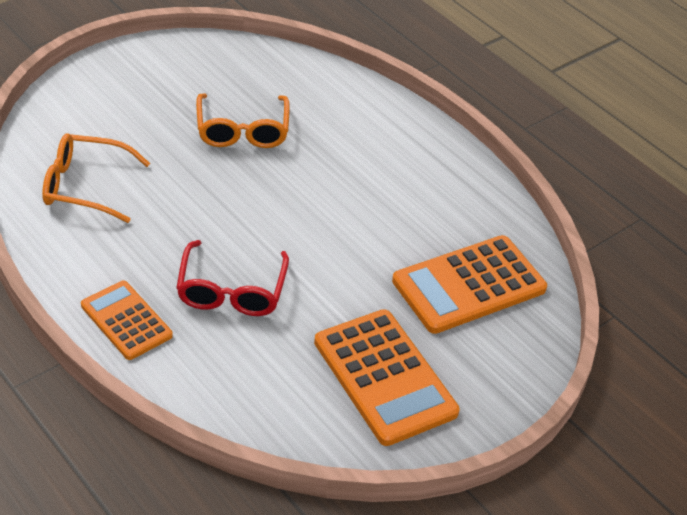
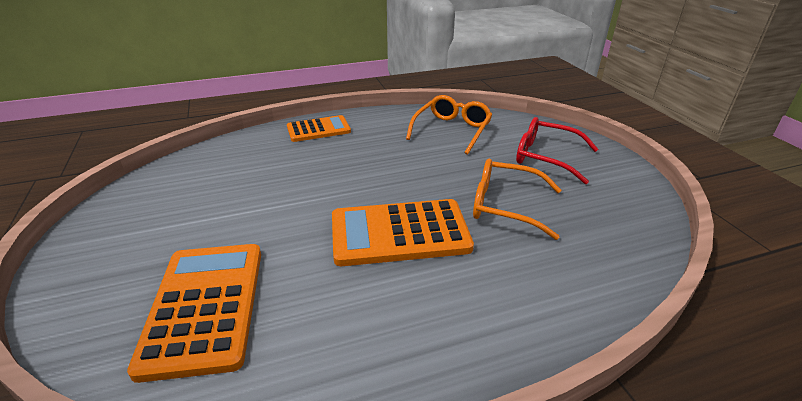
camera: 115 degrees right, 10 degrees down
(231, 290) = (314, 168): red glasses -> red glasses (546, 157)
(384, 377) = (166, 218): orange calculator -> orange calculator (399, 233)

